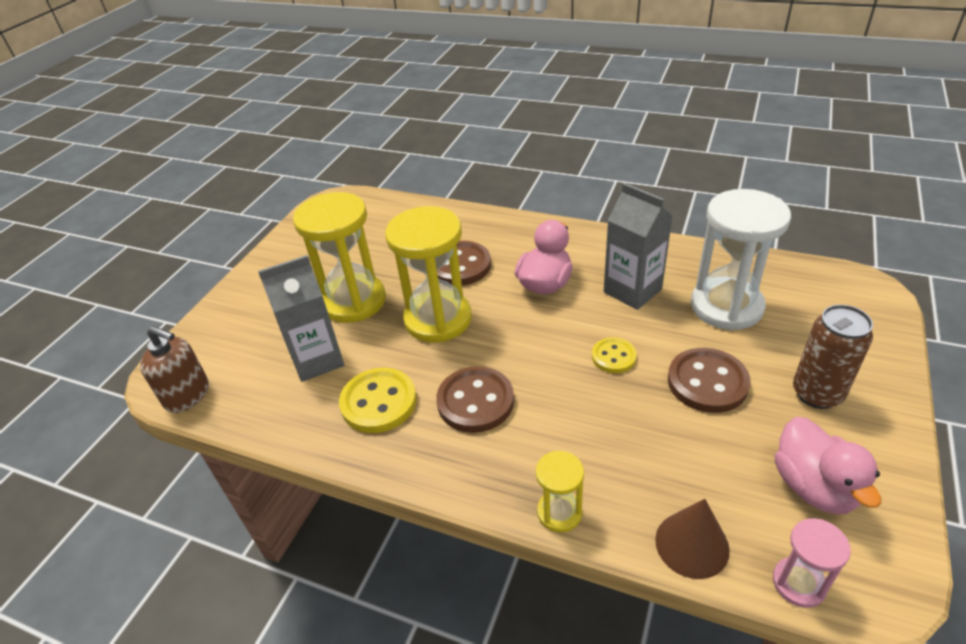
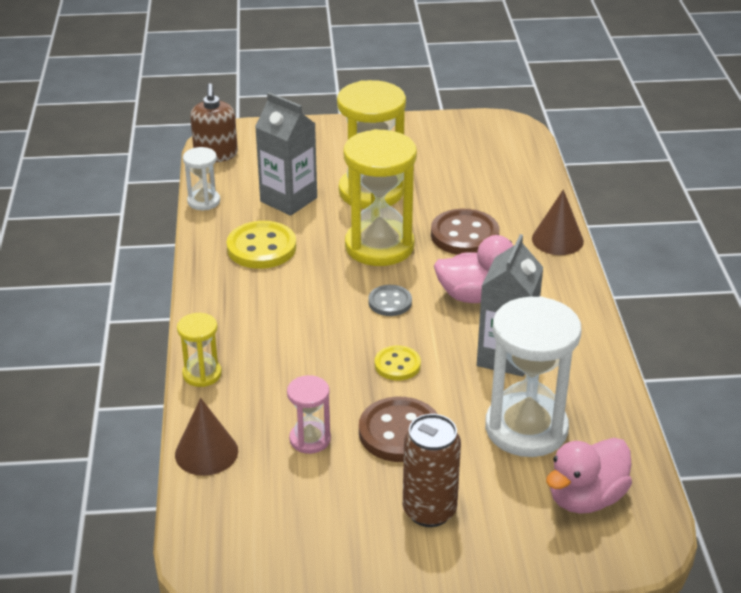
camera: 60 degrees right, 5 degrees down
(261, 428) = (204, 201): none -> white hourglass
(475, 401) = (292, 298): brown button -> none
(501, 222) = (557, 240): none -> brown cone
(523, 336) = (390, 302): none -> grey button
(798, 583) = (197, 518): pink hourglass -> pink hourglass (310, 439)
(814, 487) = (304, 519): pink duck -> pink duck (585, 498)

